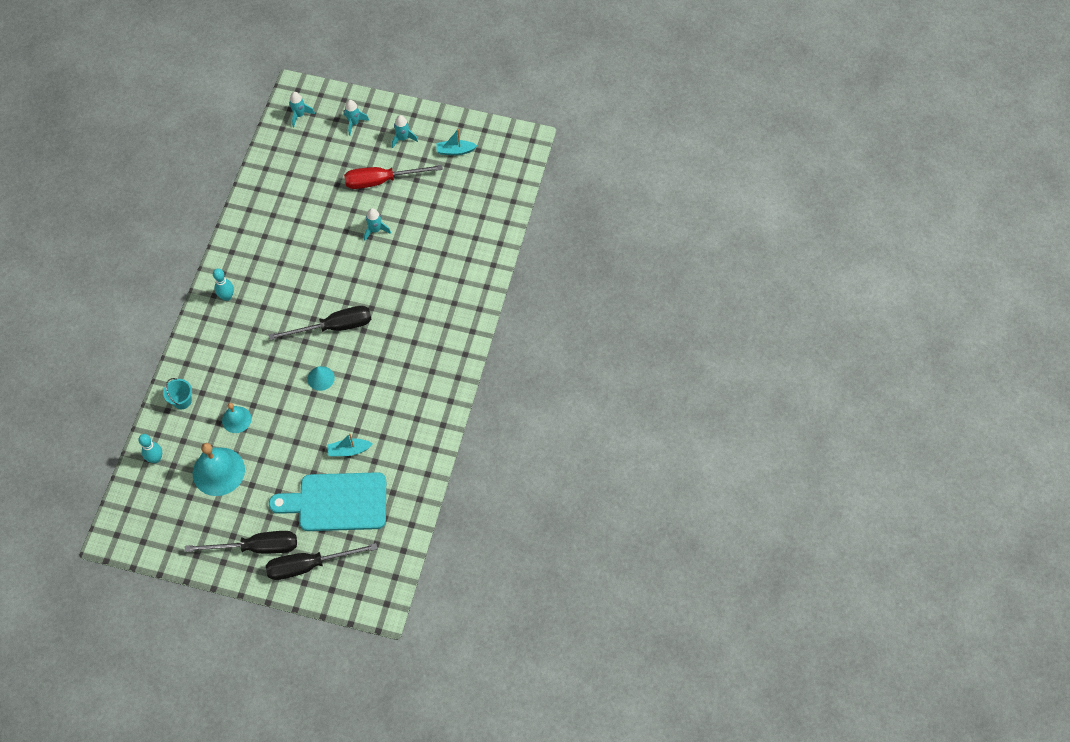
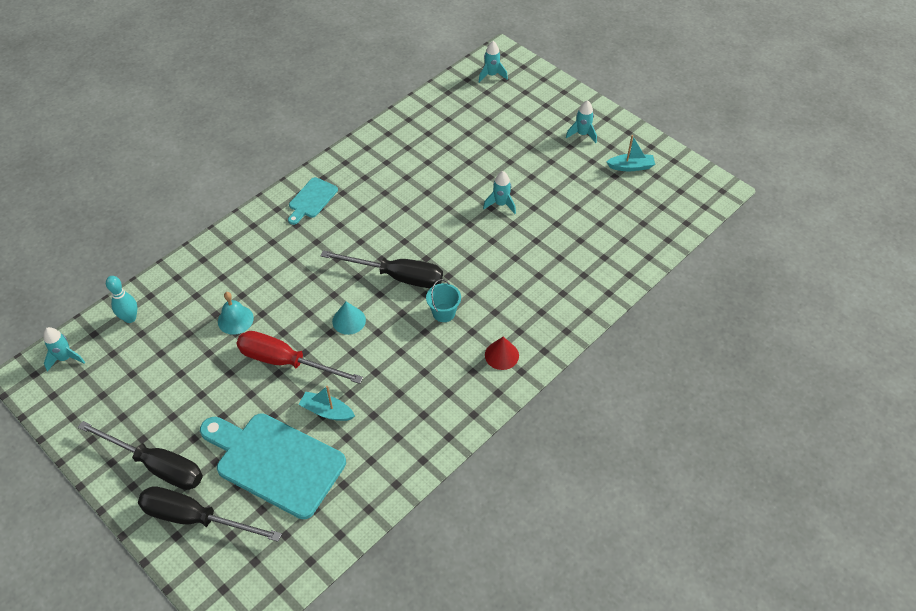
camera: 30 degrees right, 10 degrees down
(182, 400) = (197, 275): turquoise bucket -> turquoise bucket (443, 313)
(218, 471) = (179, 362): turquoise bell -> none
(227, 296) = (311, 200): turquoise bowling pin -> turquoise cutting board
(354, 123) = (540, 102): turquoise rocket -> turquoise rocket (65, 358)
(382, 181) = (536, 162): red screwdriver -> red screwdriver (286, 362)
(445, 349) = (501, 355): none -> red cone
(455, 151) = (631, 167): turquoise boat -> turquoise boat turned 150 degrees clockwise

